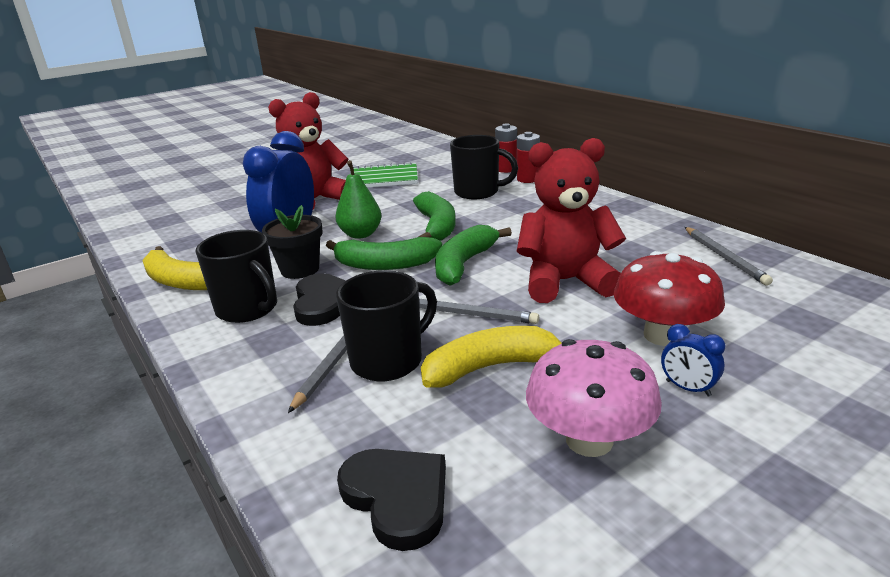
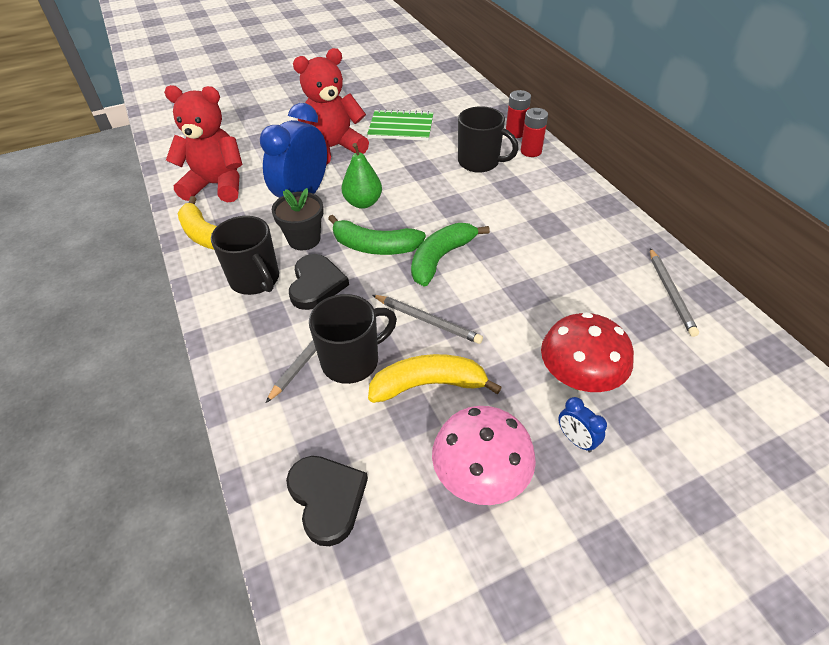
camera: 10 degrees right, 20 degrees up
(437, 226) = (430, 204): green banana -> none
(565, 282) = (520, 297): red teddy bear -> red teddy bear (217, 185)

